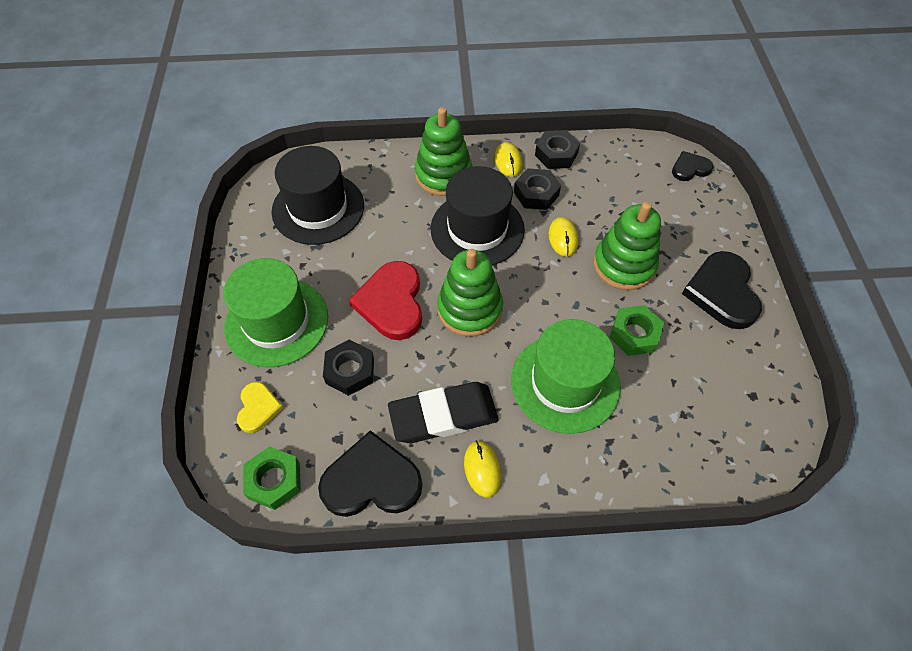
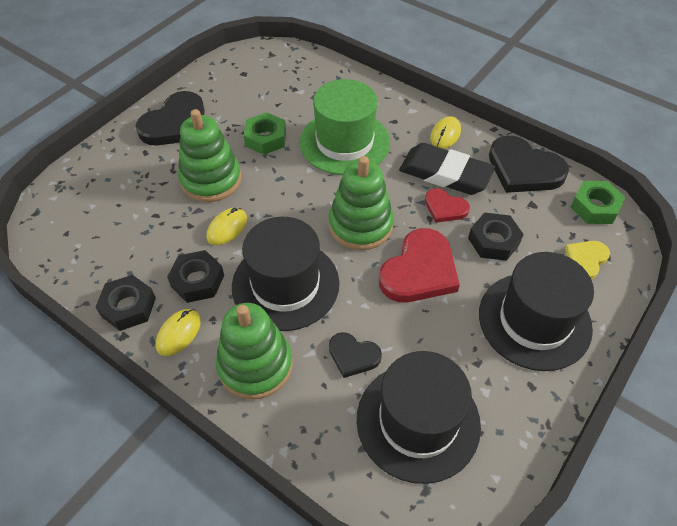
camera: 140 degrees left, 5 degrees down
(276, 322) = (534, 320): green hat -> black hat
(415, 375) = (445, 208): none -> red heart
(690, 168) = (50, 211): black heart -> black heart (353, 356)

